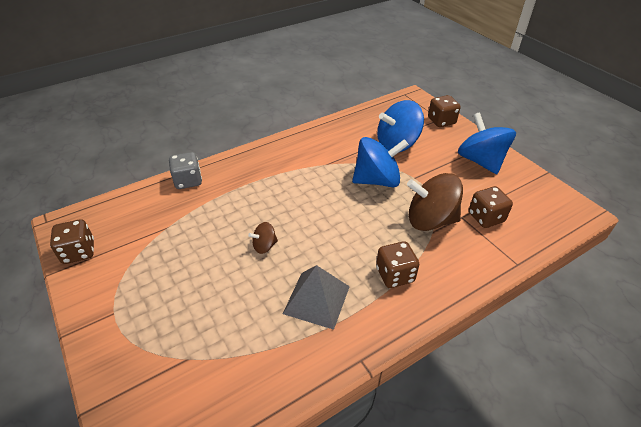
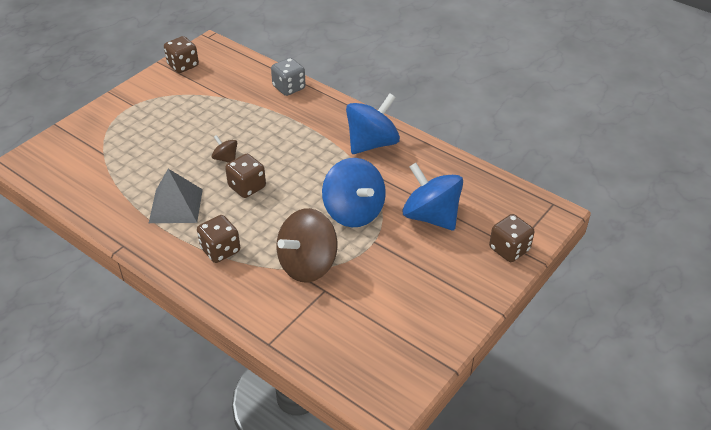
camera: 70 degrees right, 0 degrees up
(430, 220) = (307, 264): brown spinning top -> brown spinning top turned 120 degrees counterclockwise
(480, 161) = (440, 297): blue spinning top -> blue spinning top (372, 143)
(486, 217) = (332, 311): brown dice -> brown dice (247, 187)

